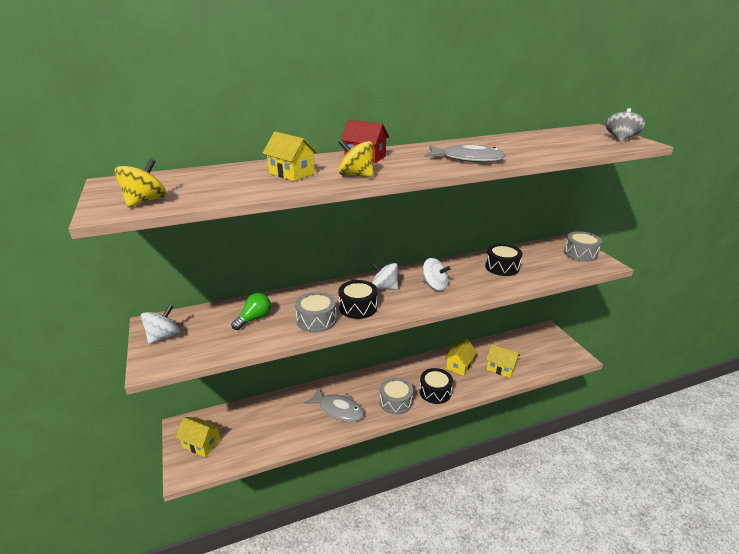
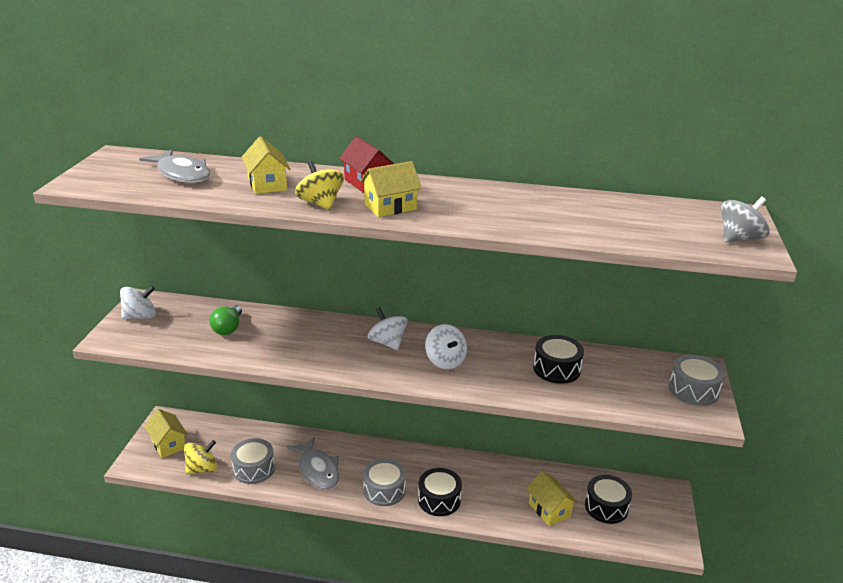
camera: 30 degrees right, 0 degrees up
(145, 201) = (112, 182): yellow spinning top -> yellow spinning top (202, 469)
(254, 319) = (228, 328): green light bulb -> green light bulb turned 120 degrees clockwise
(316, 320) = (281, 352): grey drum -> grey drum (254, 469)
(358, 307) = (335, 354): black drum -> black drum (606, 507)
(459, 365) = (499, 483): yellow house -> yellow house (390, 207)
(468, 159) = (472, 215): grey fish -> grey fish (182, 174)

